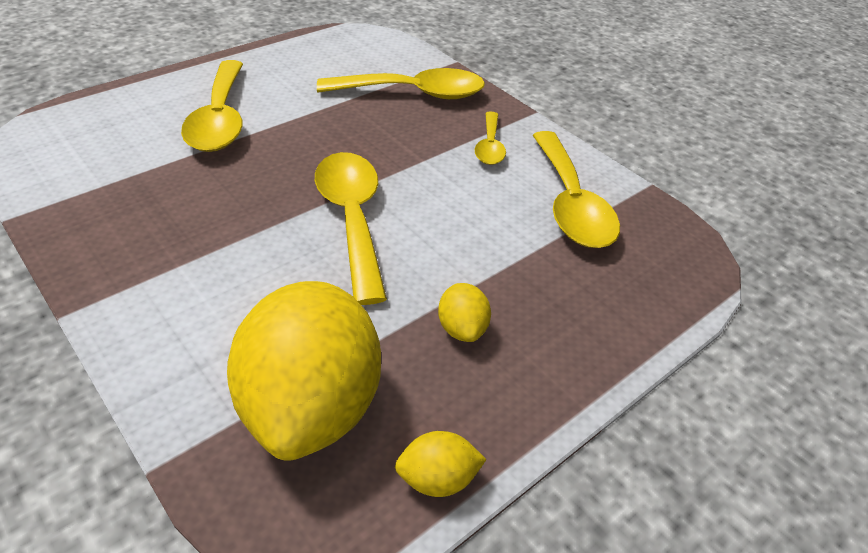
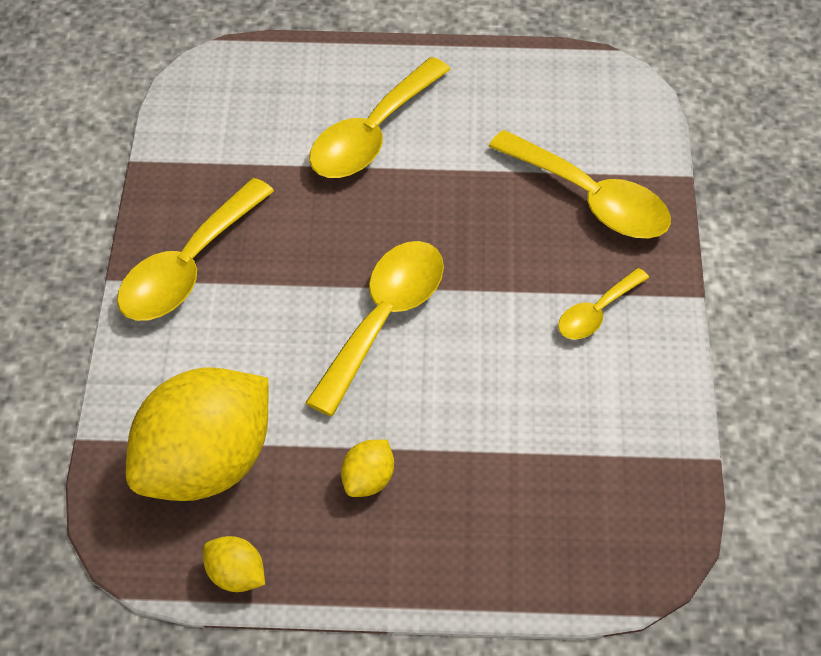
camera: 45 degrees right, 10 degrees up
(571, 204) = (600, 427): yellow spoon -> yellow spoon (188, 267)

